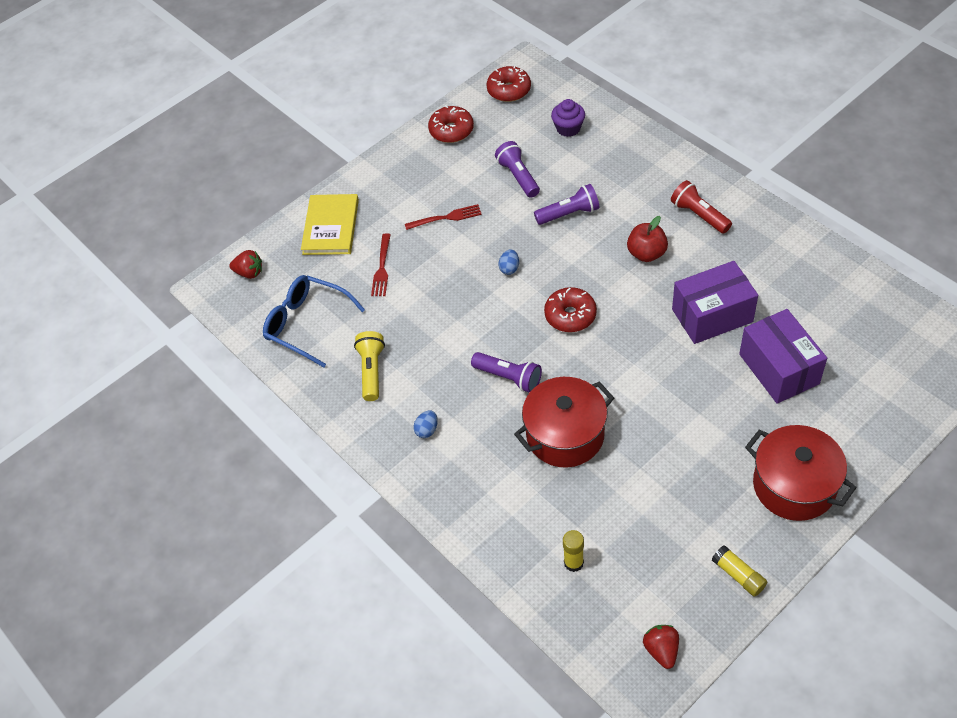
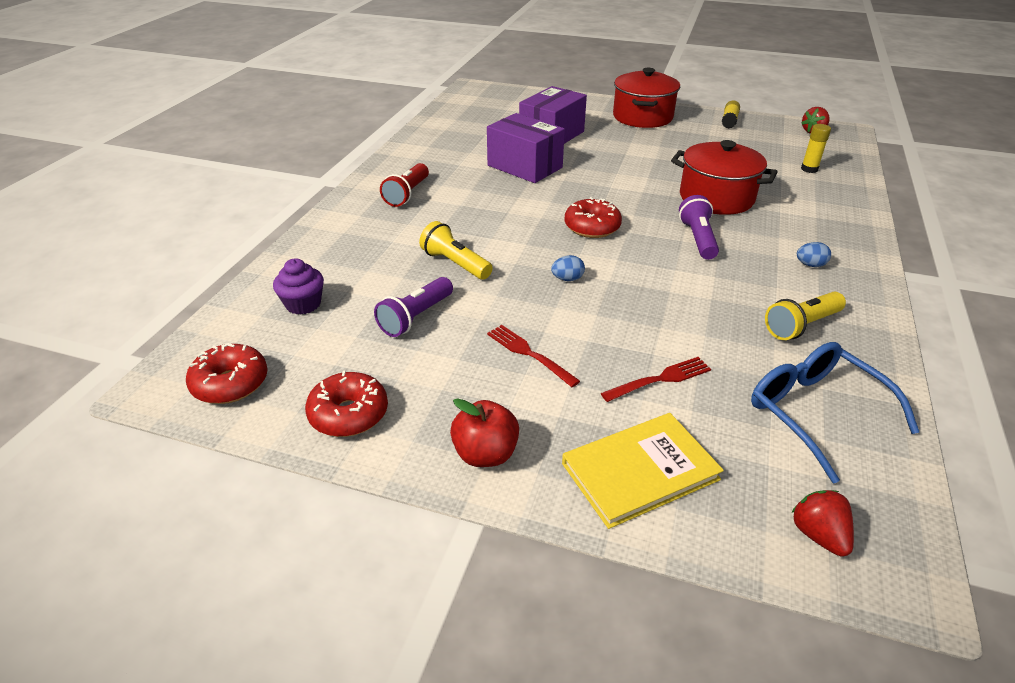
camera: 125 degrees left, 15 degrees down
(307, 324) = (815, 412): blue glasses -> blue glasses turned 150 degrees clockwise
(569, 214) = (455, 264): purple flashlight -> yellow flashlight
(646, 253) = (478, 208): red apple -> red apple (485, 454)

